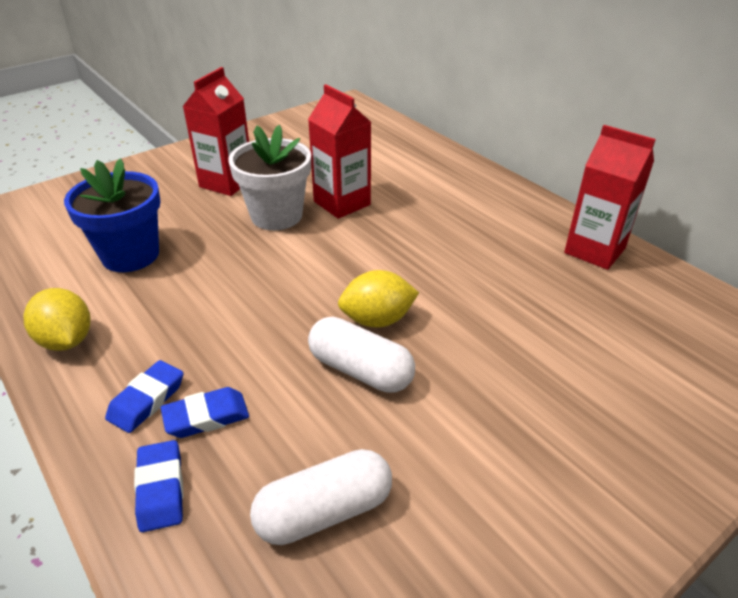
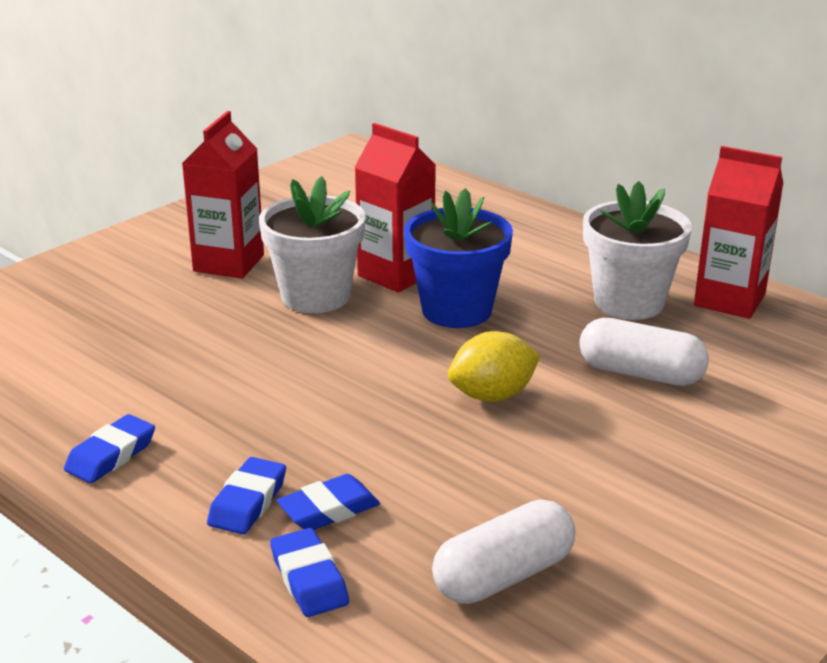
camera: 10 degrees left, 10 degrees down
(66, 340) = (111, 455): yellow lemon -> blue eraser
(130, 255) = (142, 357): blue flower pot -> blue flower pot (456, 310)
(360, 370) = (492, 447): white capsule -> white capsule (640, 373)
(512, 245) = (629, 302): none -> white flower pot

